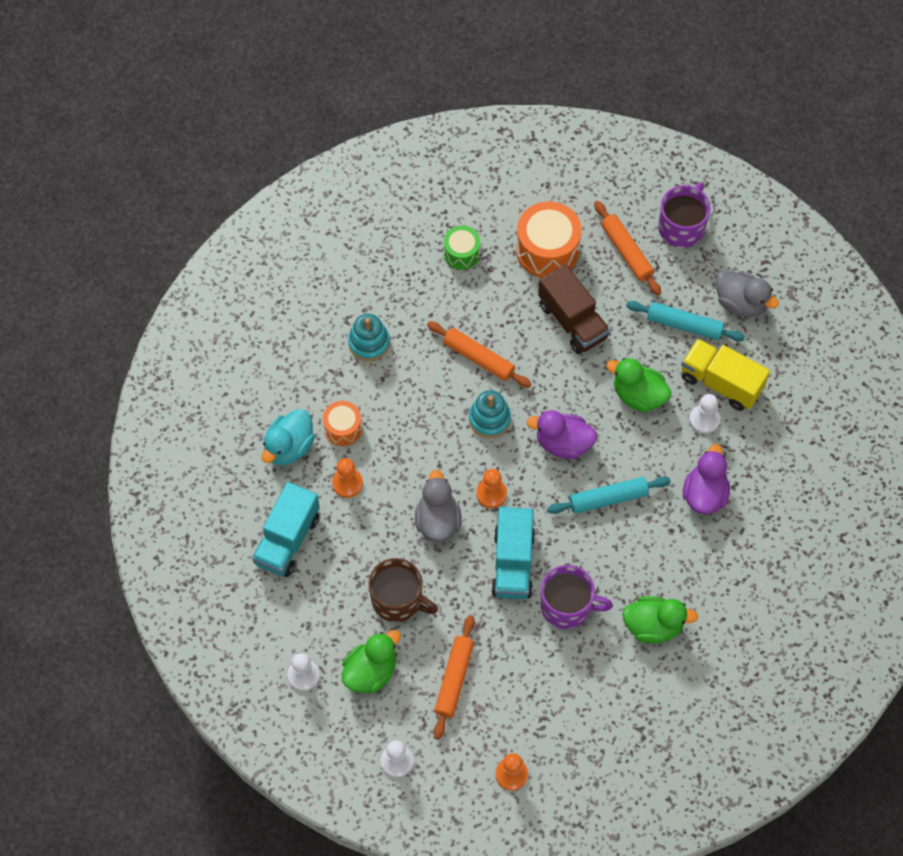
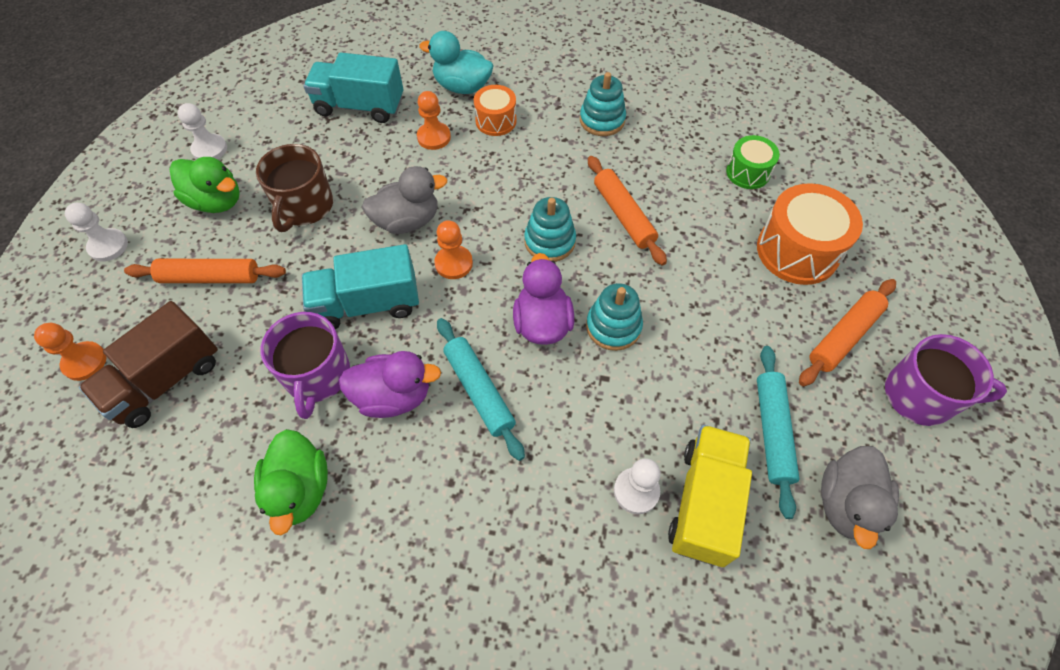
camera: 75 degrees right, 5 degrees down
(478, 358) = (623, 215): orange rolling pin -> orange rolling pin turned 45 degrees counterclockwise
(572, 321) = (714, 297): brown truck -> brown truck (165, 380)
(579, 396) = (613, 326): none -> turquoise stacking toy
(638, 395) = (641, 395): green duck -> none
(704, 494) = (519, 517): purple duck -> purple duck (393, 396)

